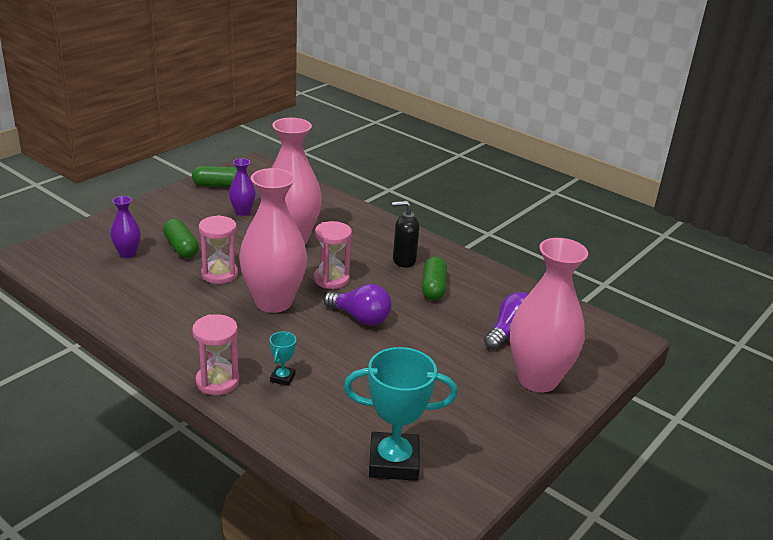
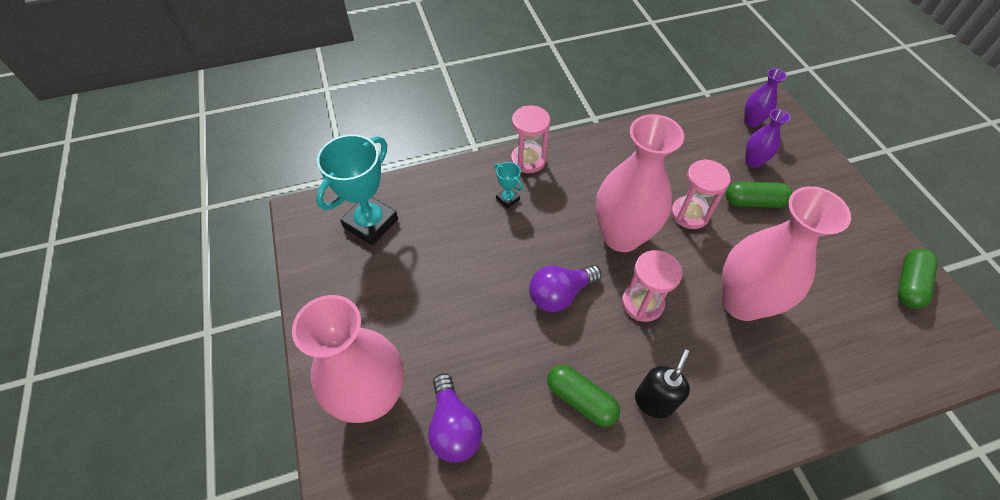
camera: 125 degrees right, 25 degrees up
(242, 212) = (827, 282): purple vase -> purple vase (752, 121)

